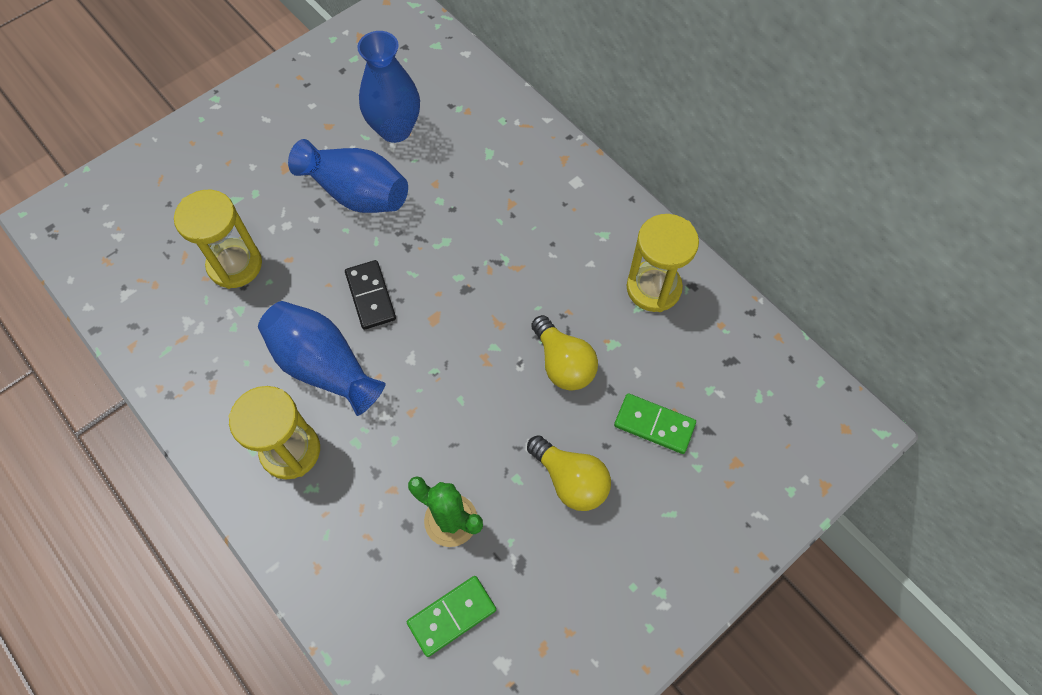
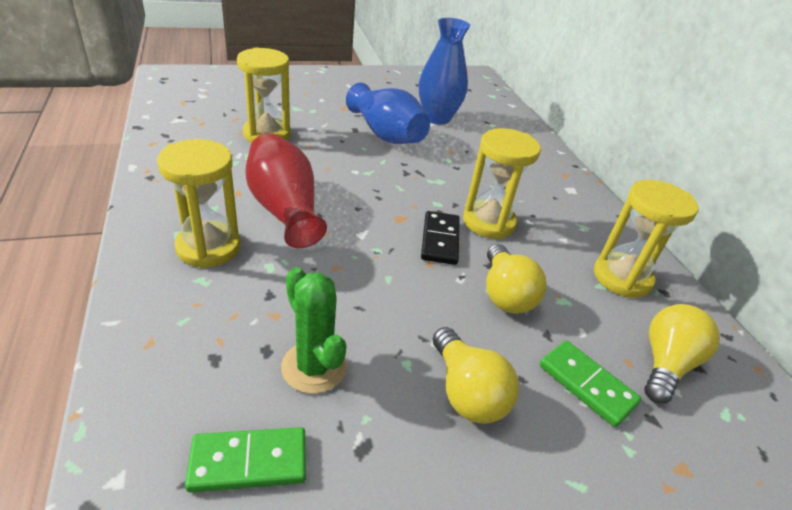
camera: 20 degrees right, 25 degrees down
(324, 366) = (284, 209): blue vase -> red vase
(371, 296) = (356, 186): black domino -> black domino (440, 240)
(516, 278) = (488, 222): none -> yellow hourglass
(708, 371) = (666, 364): none -> yellow light bulb

